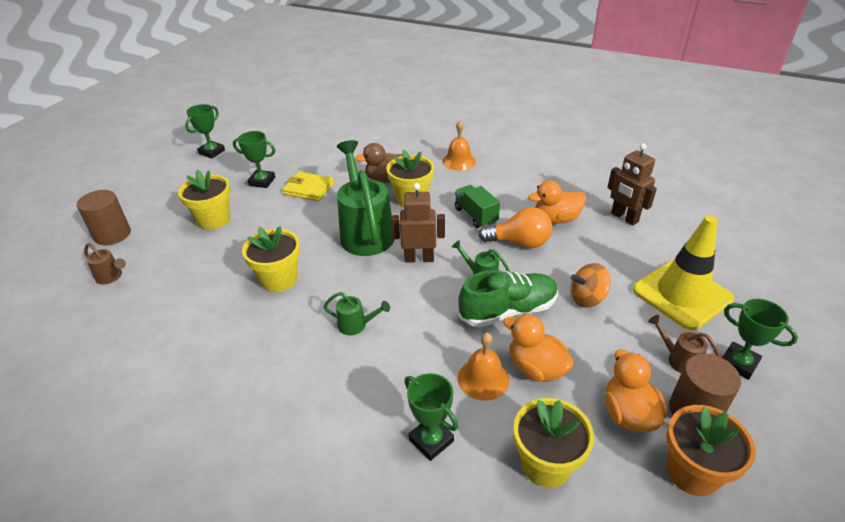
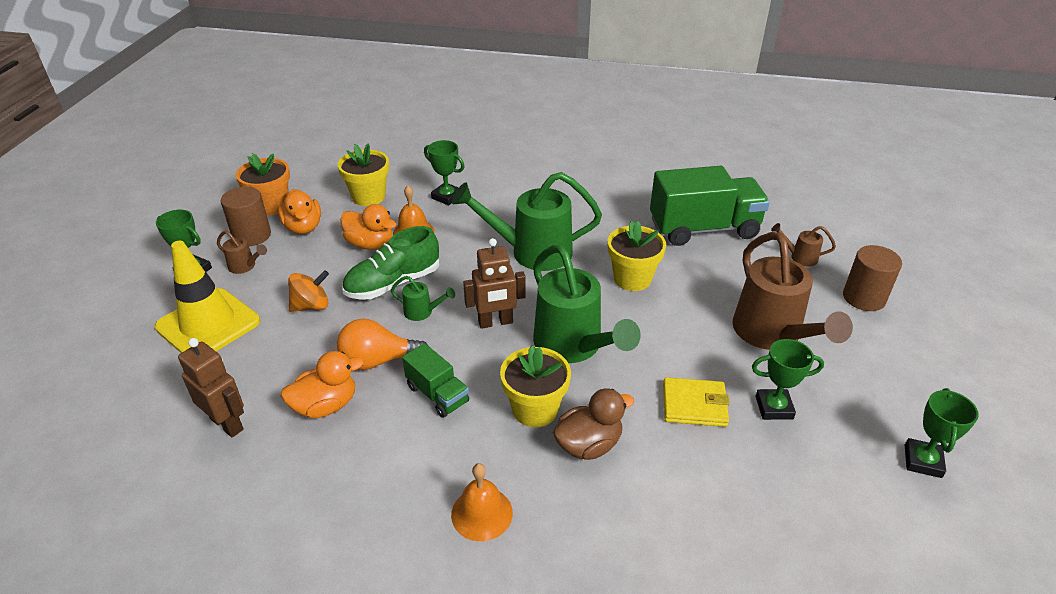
camera: 165 degrees right, 0 degrees up
(159, 325) = (703, 229): none -> green truck
(214, 220) = (772, 334): yellow flower pot -> brown watering can
(356, 325) = (532, 252): green watering can -> green watering can, size x2.30

